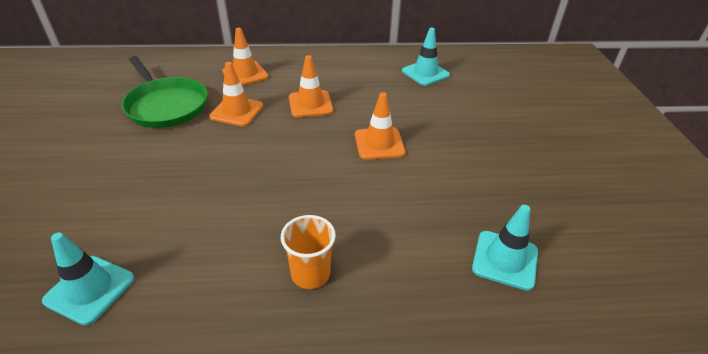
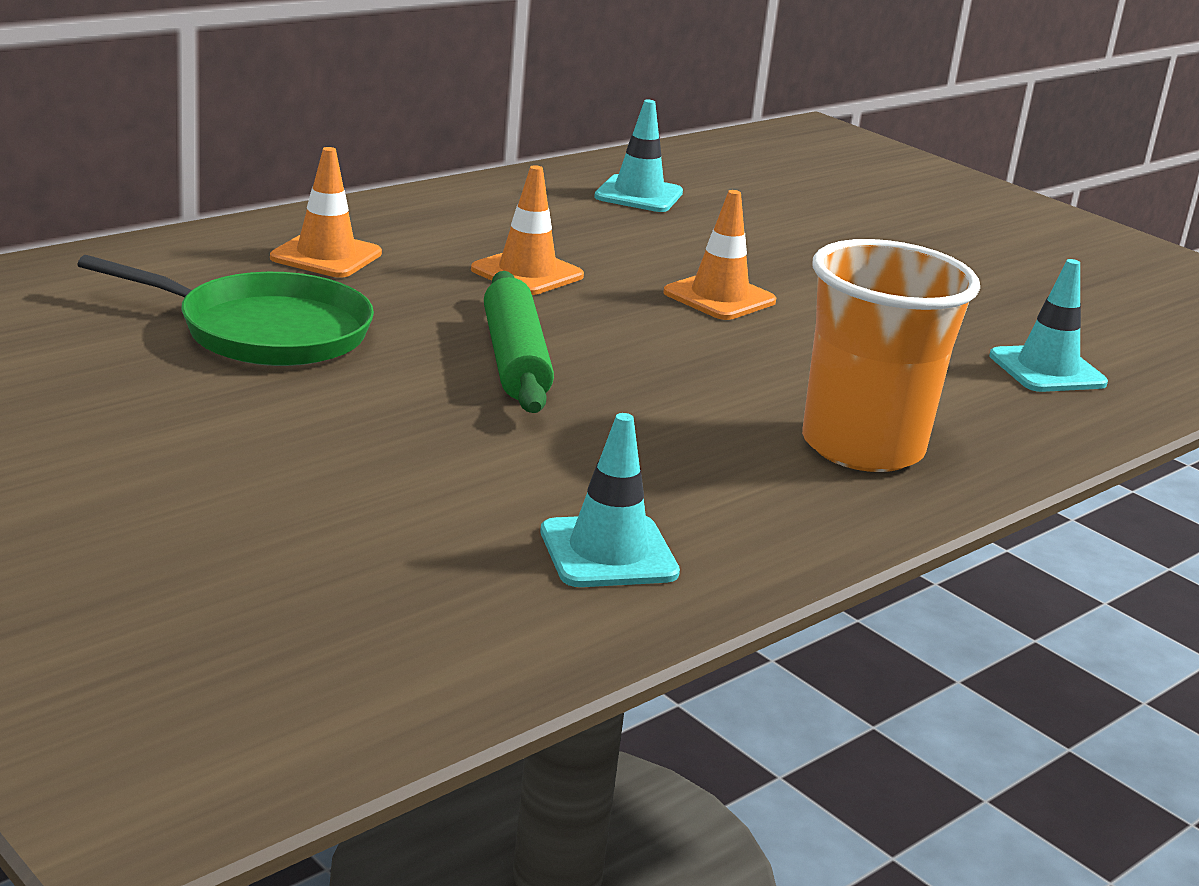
camera: 40 degrees left, 15 degrees down
(233, 151) = (515, 360): none -> green rolling pin
(237, 111) = (418, 310): orange traffic cone -> none
(310, 274) = (862, 447): orange cup -> orange cup, size x1.88

